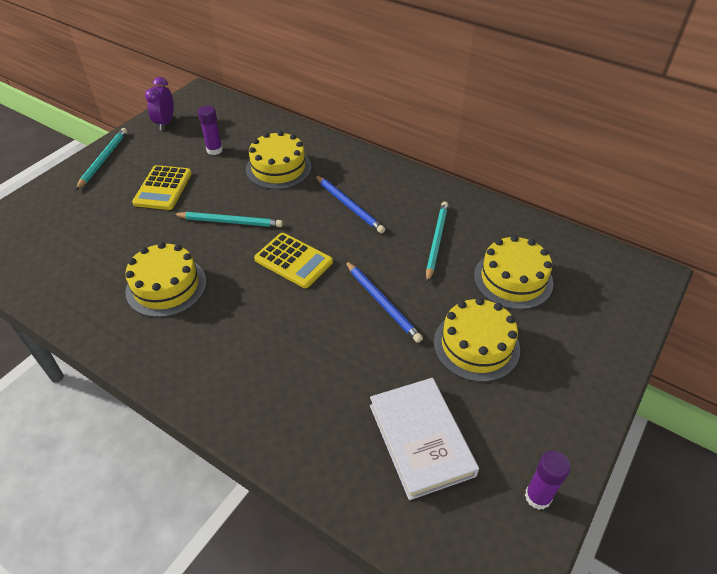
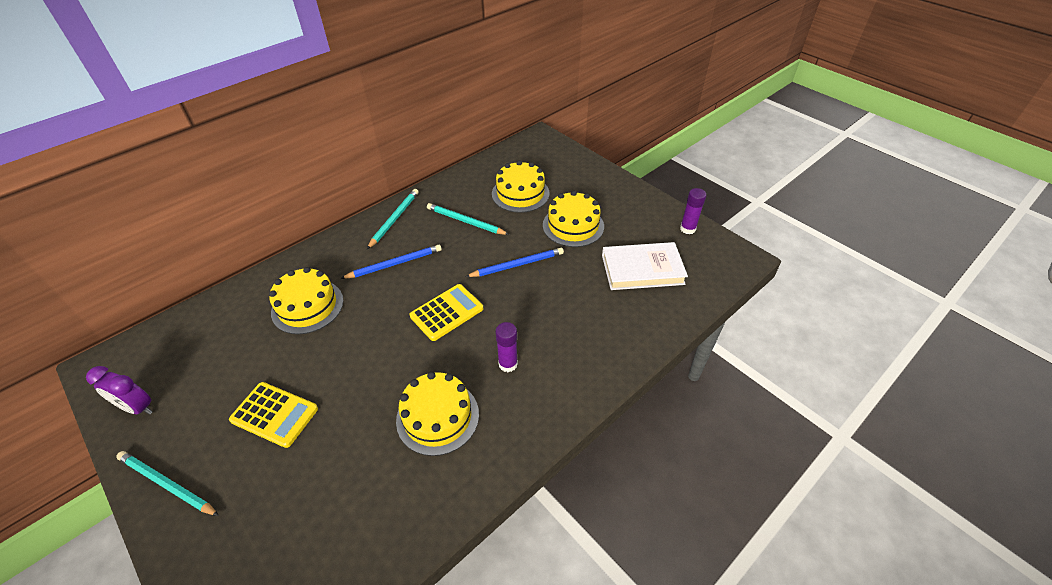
camera: 75 degrees left, 0 degrees up
(214, 150) = (236, 359): purple glue stick -> purple glue stick (508, 364)
(230, 222) = (368, 355): turquoise pencil -> turquoise pencil (394, 219)

